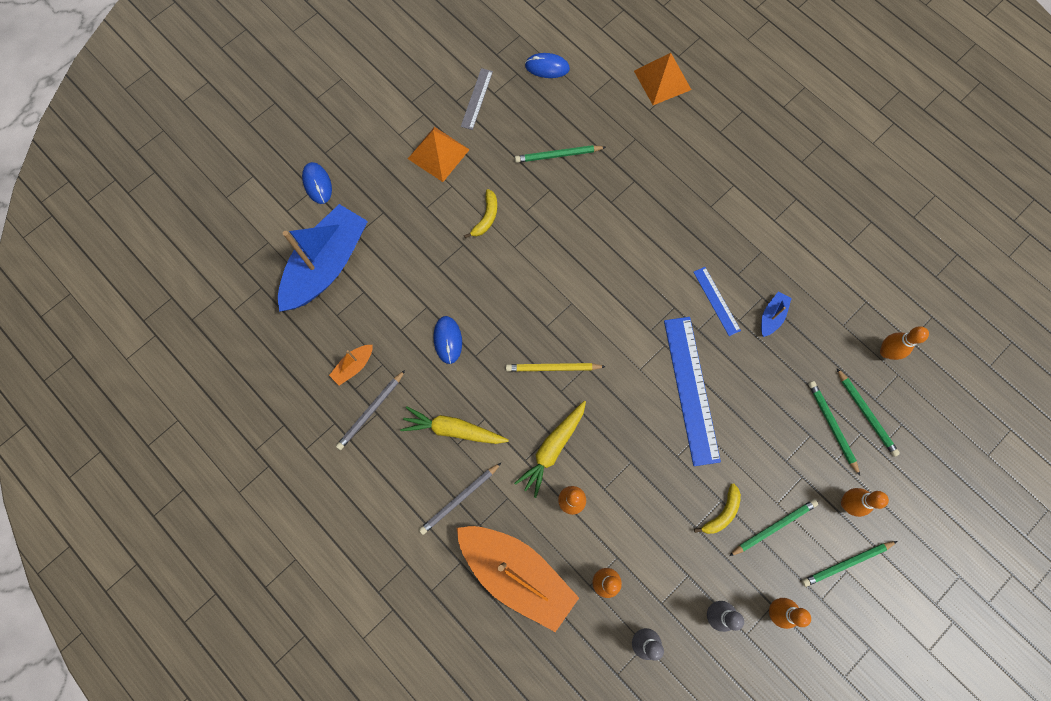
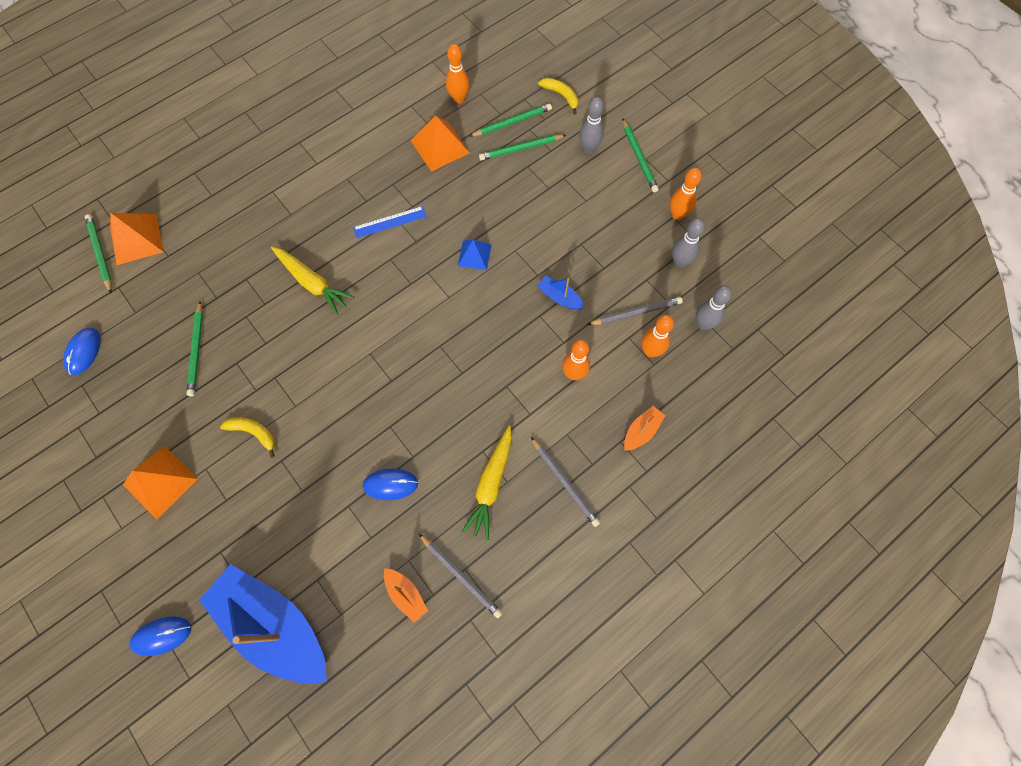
camera: 85 degrees left, 5 degrees down
(476, 99) = (100, 432): grey ruler -> none
(516, 573) = (641, 431): orange boat -> orange boat, size x0.41
(552, 448) = (520, 386): yellow carrot -> yellow carrot (312, 283)
(553, 368) = (436, 378): yellow pencil -> none
(646, 564) = (635, 313): none -> grey pencil
(691, 389) = (474, 255): blue ruler -> blue pyramid
(722, 513) = (592, 245): yellow banana -> yellow banana (561, 96)
(771, 316) = (412, 179): blue boat -> blue boat (559, 297)
(773, 527) = (606, 206): green pencil -> green pencil (100, 253)
(818, 339) = (440, 146): none -> orange pyramid
(847, 503) = (589, 149): orange bowling pin -> grey bowling pin

